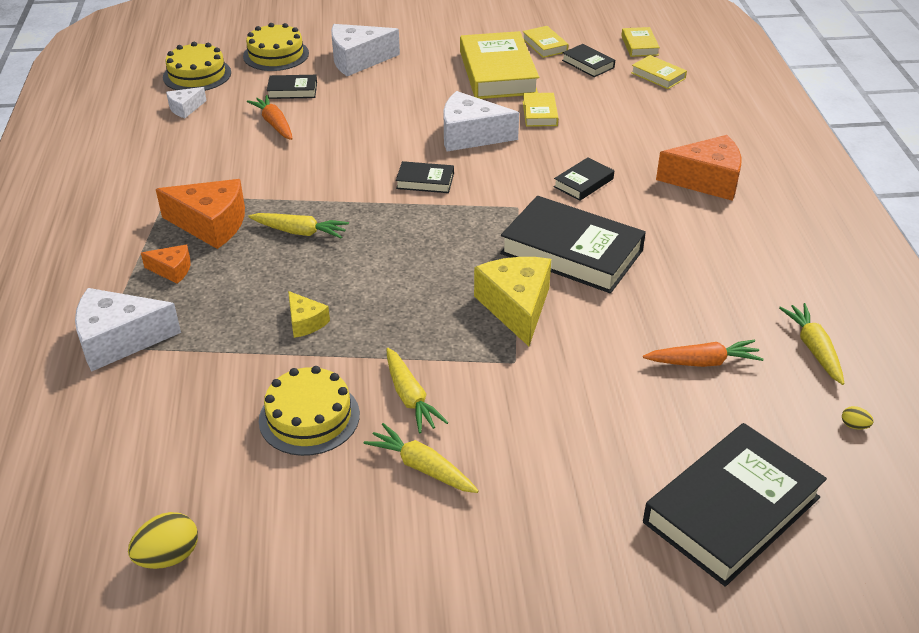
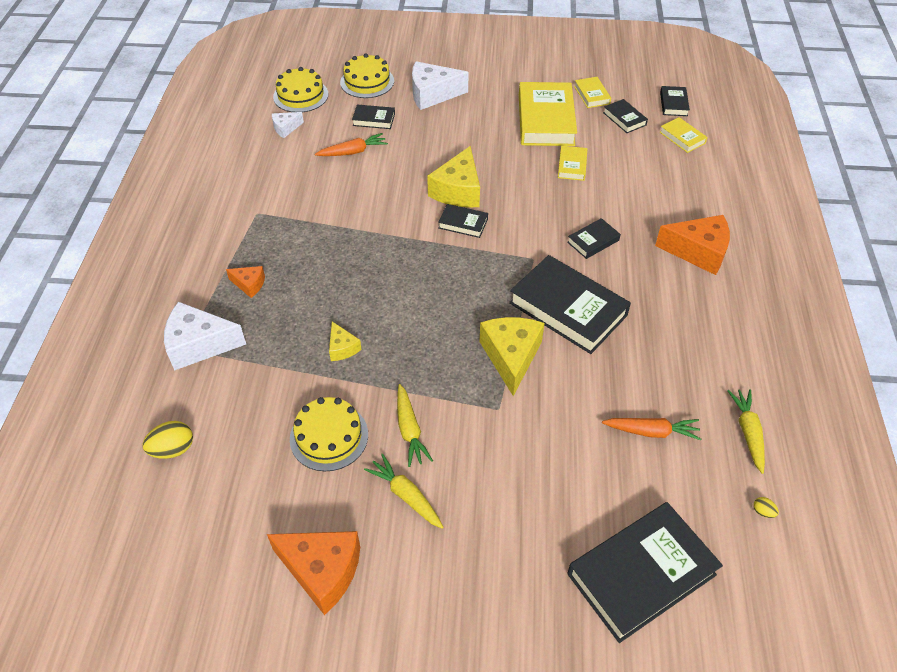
camera: 10 degrees right, 10 degrees up
(168, 557) = (203, 544): yellow egg -> yellow egg (173, 449)
(211, 224) = (286, 245): orange cheese -> orange cheese (322, 571)
(274, 124) = (353, 152): orange carrot -> orange carrot turned 90 degrees clockwise
(300, 232) = (354, 261): yellow carrot -> none
(411, 150) = (458, 191): none -> yellow cheese
(470, 136) = (509, 182): white cheese -> none
(639, 45) = (673, 104): yellow book -> black book

